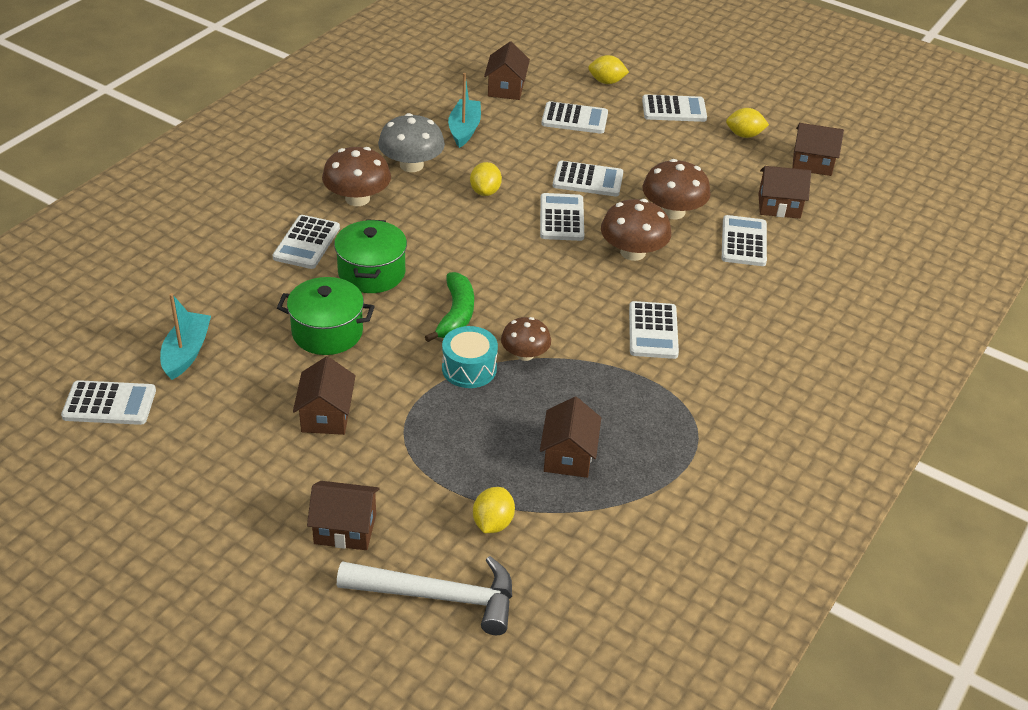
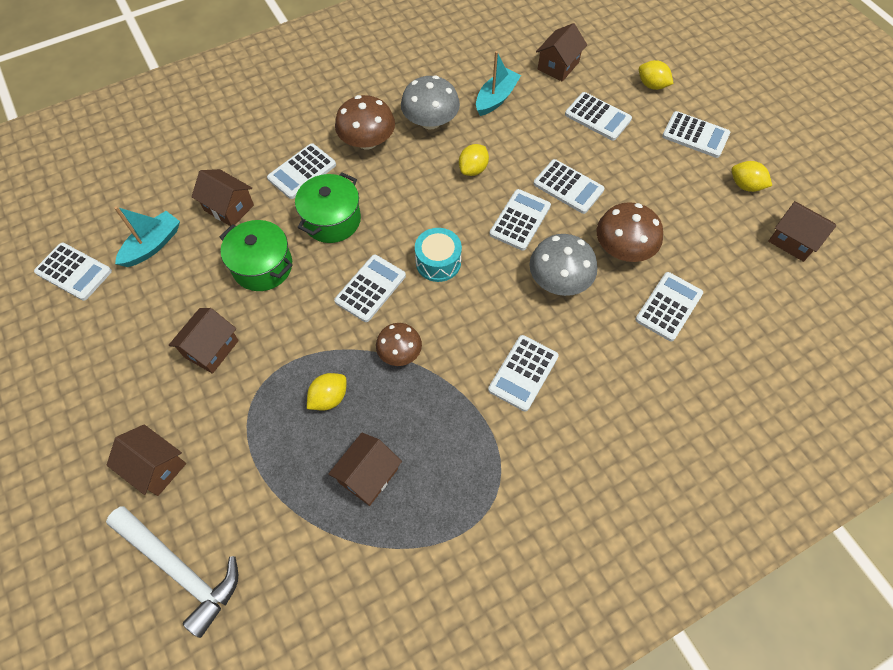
camera: 30 degrees right, 20 degrees up
(456, 314) = (370, 288): green banana -> white calculator
(469, 368) = (346, 348): turquoise drum -> turquoise drum (438, 262)
(493, 523) = (266, 516): yellow lemon -> yellow lemon (329, 398)
(633, 252) = (559, 280): brown mushroom -> grey mushroom
(779, 206) = (728, 278): brown house -> brown house (229, 207)

